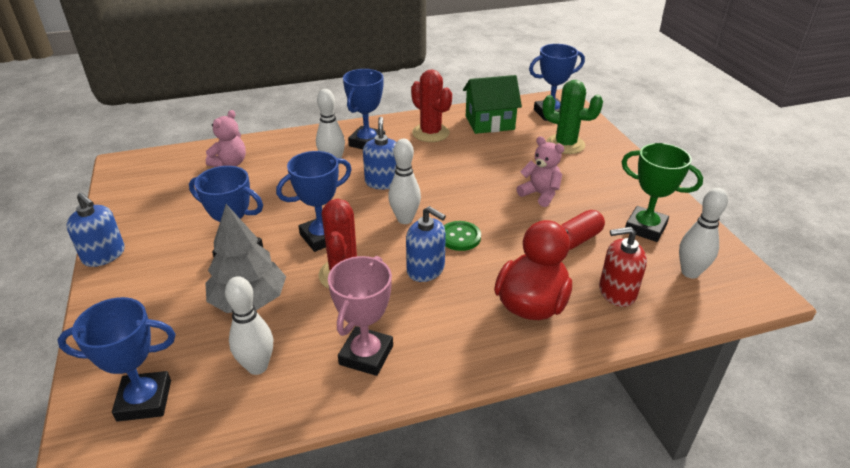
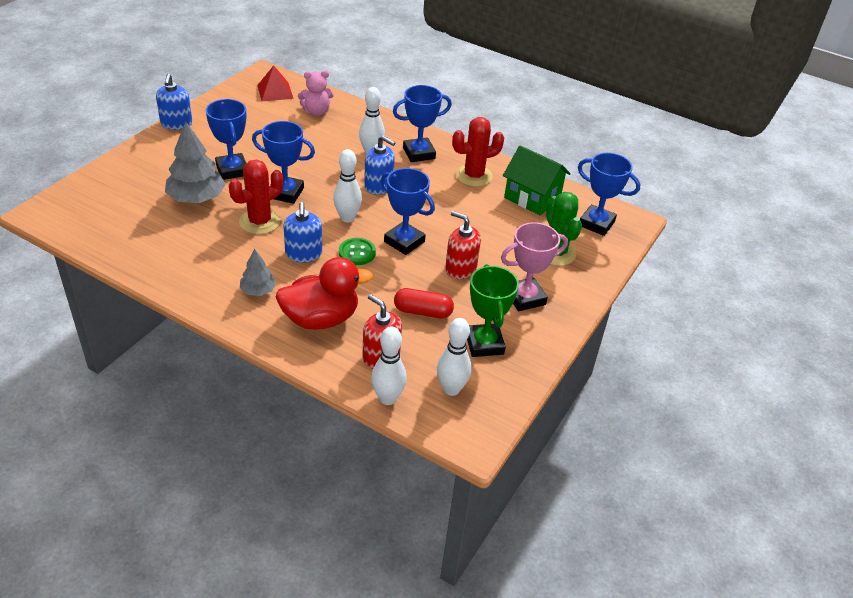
camera: 45 degrees right, 5 degrees up
(144, 400) = (89, 208): blue trophy -> blue trophy (404, 241)
(161, 170) = (275, 91): none -> red pyramid
(257, 366) = (148, 232): white bowling pin -> white bowling pin (387, 398)
(366, 355) = (198, 268): pink trophy -> pink trophy (525, 298)
(383, 182) = (379, 186): blue soap dispenser -> blue soap dispenser turned 75 degrees clockwise
(430, 133) = (473, 176): red cactus -> red cactus turned 60 degrees clockwise
(448, 326) = (258, 290): none -> grey tree
(540, 194) = (460, 269): pink teddy bear -> red soap dispenser

